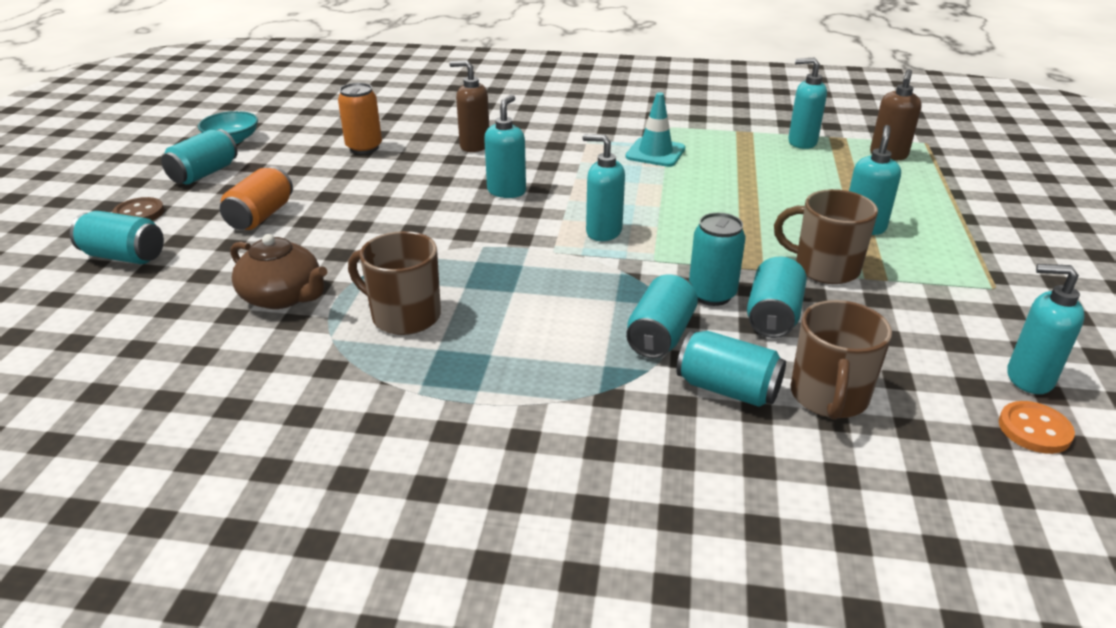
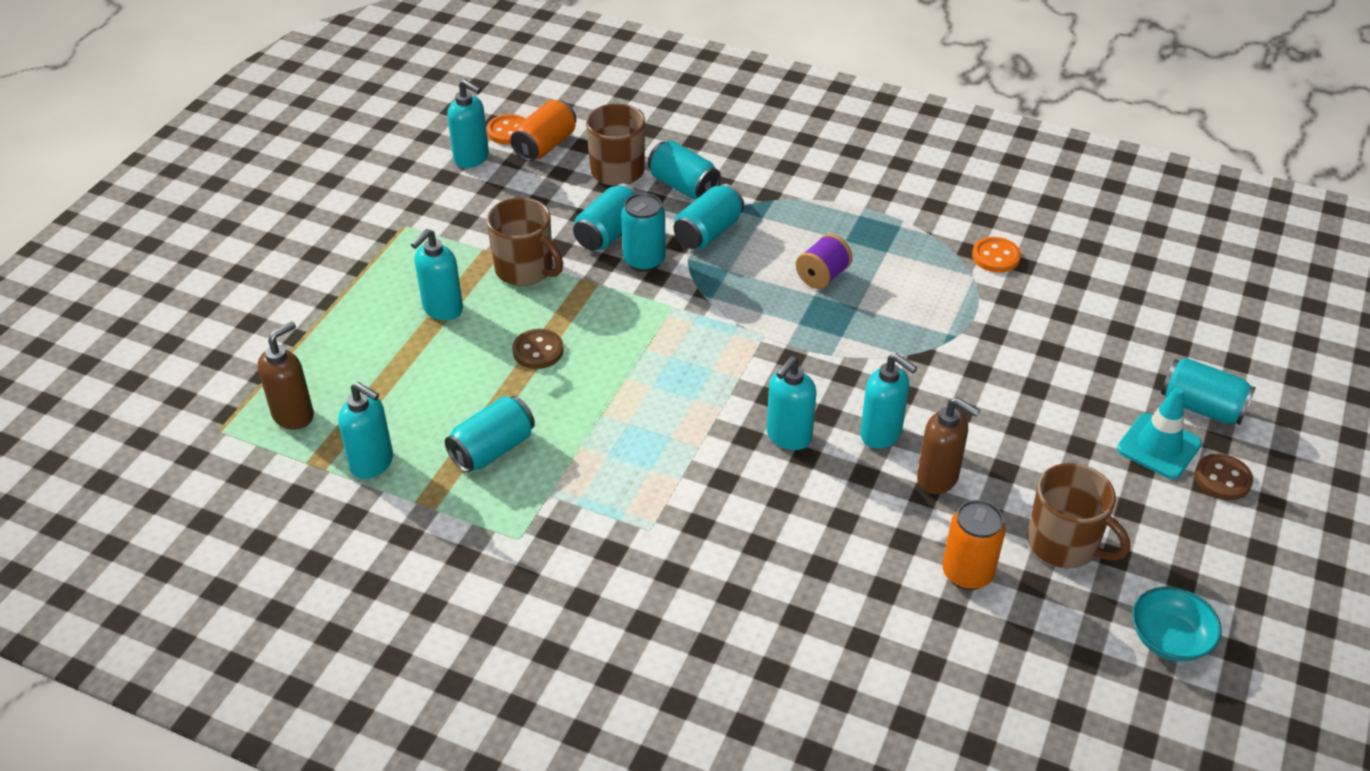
camera: 165 degrees left, 10 degrees up
(204, 173) = (1176, 551): turquoise can -> turquoise can (492, 449)
(261, 216) = (1075, 446): orange can -> orange can (545, 145)
(283, 296) = (1023, 325): brown teapot -> none
(298, 365) = (995, 256): none -> orange button
(404, 316) = (913, 286): brown mug -> brown mug (1064, 544)
(474, 146) = (811, 546): brown soap dispenser -> brown soap dispenser (938, 478)
(509, 310) = (822, 276): none -> purple spool
(603, 232) = (704, 351): turquoise soap dispenser -> turquoise soap dispenser (881, 434)
(655, 153) = (575, 479): turquoise traffic cone -> turquoise traffic cone (1158, 446)
(749, 212) = (538, 351): none -> brown button

